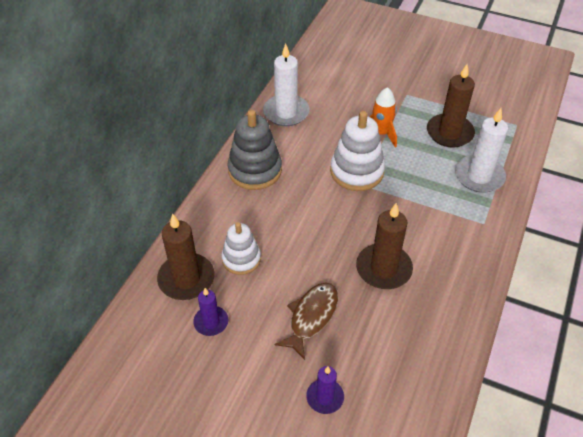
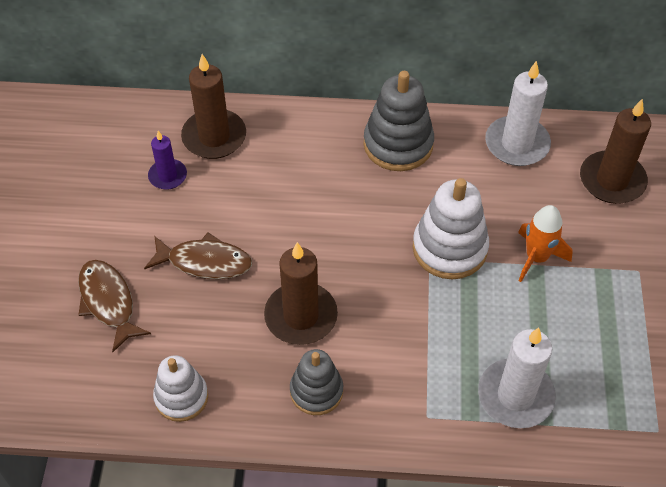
camera: 70 degrees right, 5 degrees up
(241, 259) = (259, 174): white stacking toy -> white stacking toy (181, 397)
(325, 397) = (108, 302): purple candle -> brown fish
(449, 133) = (586, 342): brown candle -> brown candle (612, 180)
(449, 277) = (316, 391): none -> grey stacking toy

